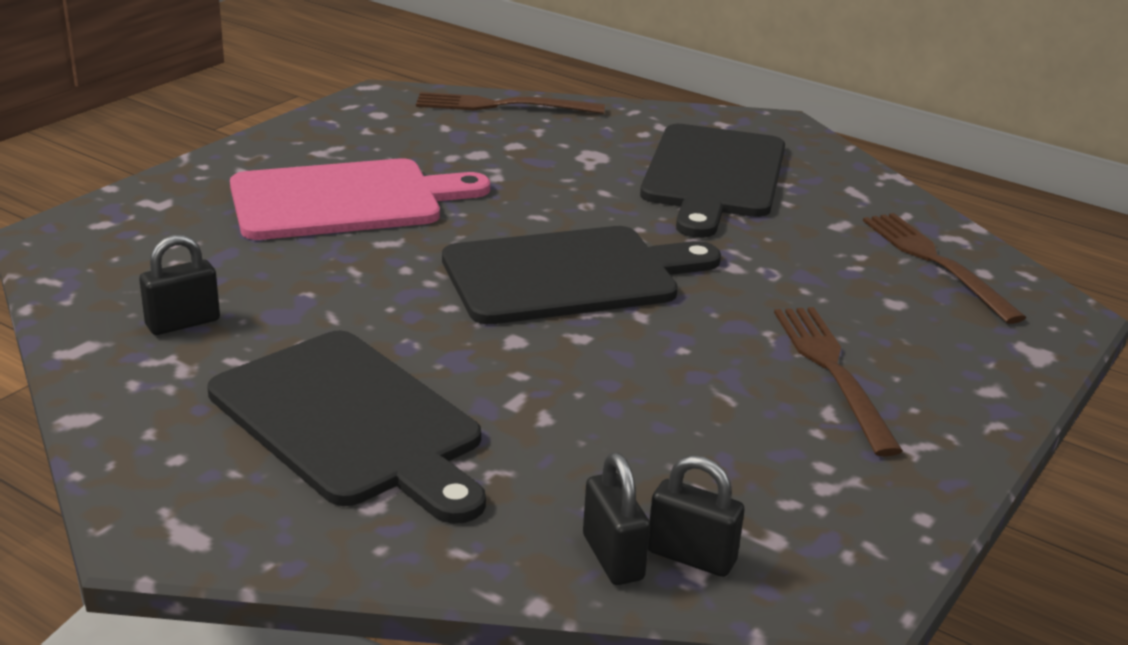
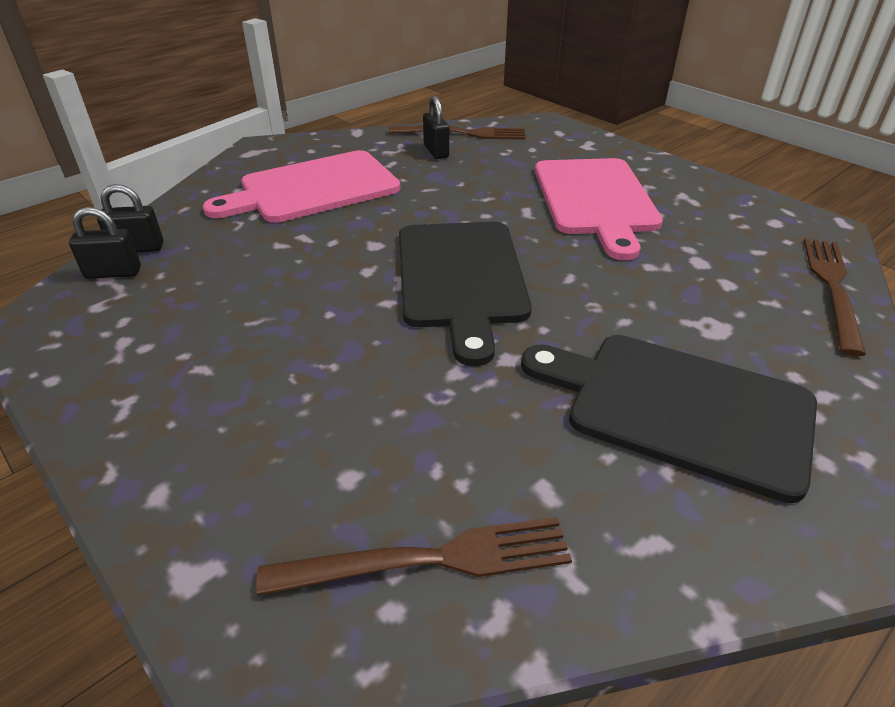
camera: 105 degrees right, 10 degrees up
(350, 422) = (313, 188): black cutting board -> pink cutting board
(691, 556) = (113, 273): black padlock -> black padlock turned 45 degrees clockwise
(833, 372) = (253, 388): brown fork -> brown fork (462, 133)

